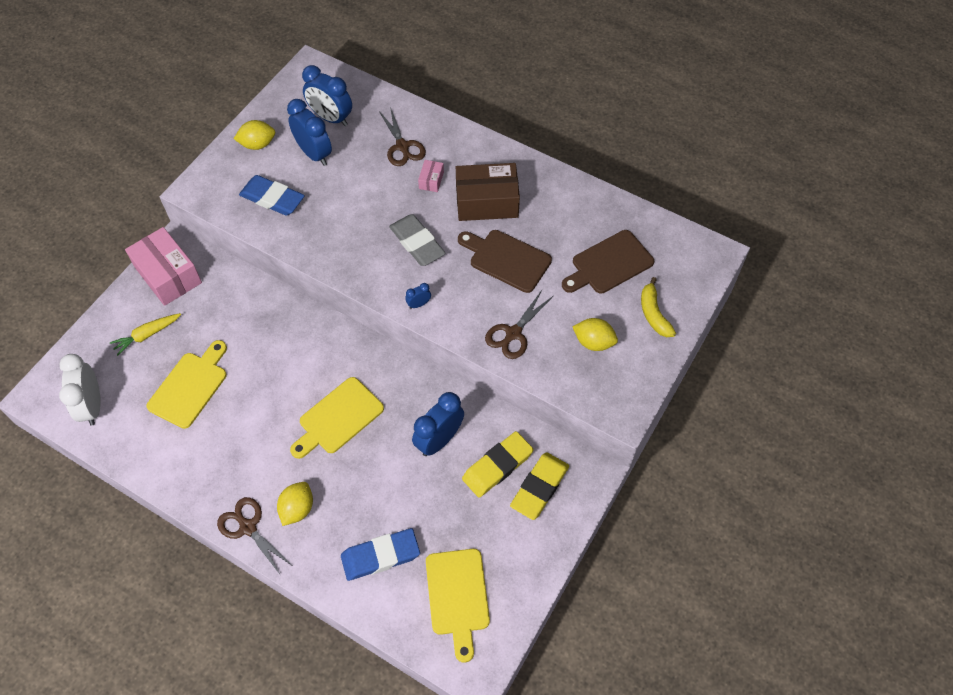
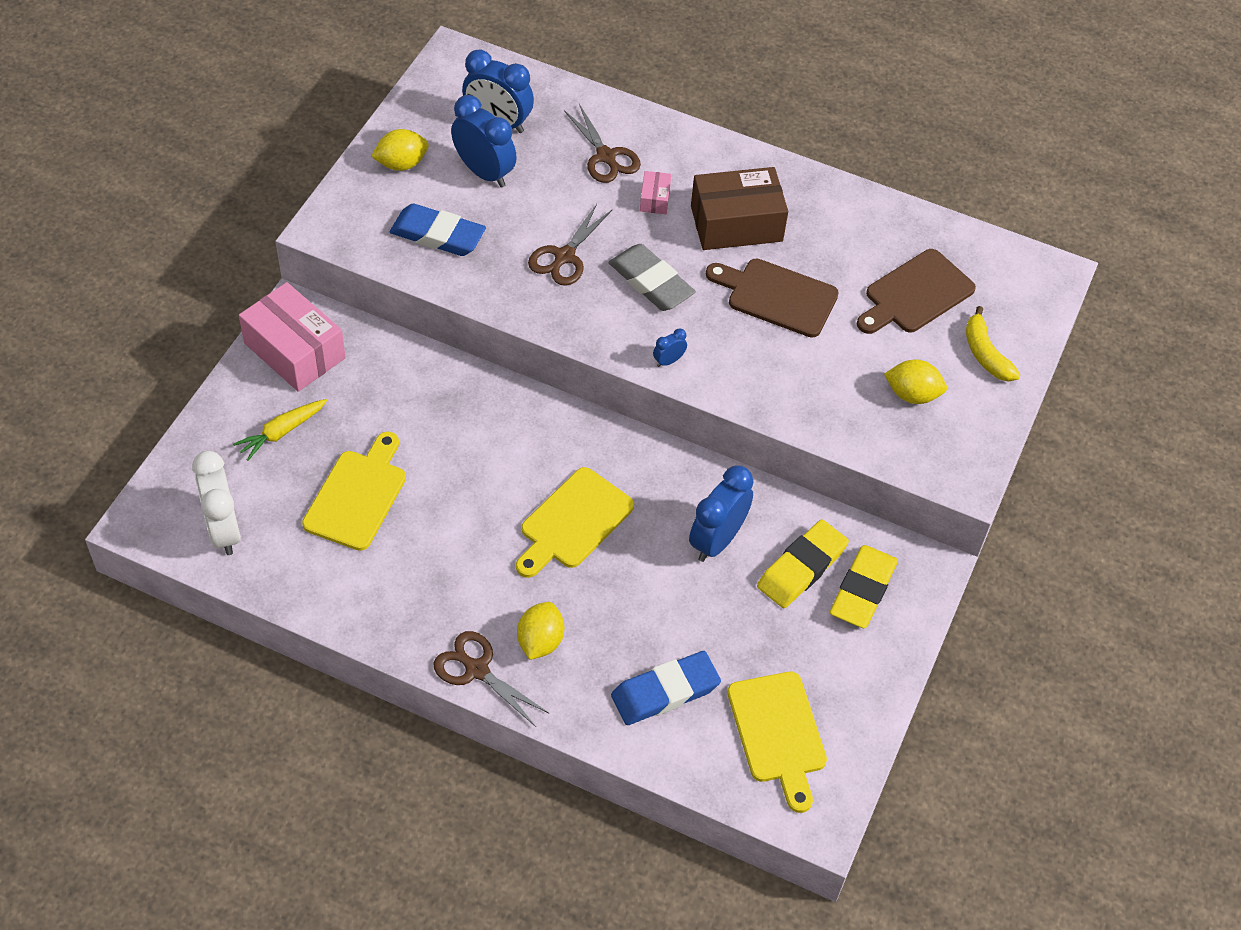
camera: 10 degrees left, 5 degrees down
(513, 334) = (803, 391): brown scissors -> brown scissors (564, 257)

